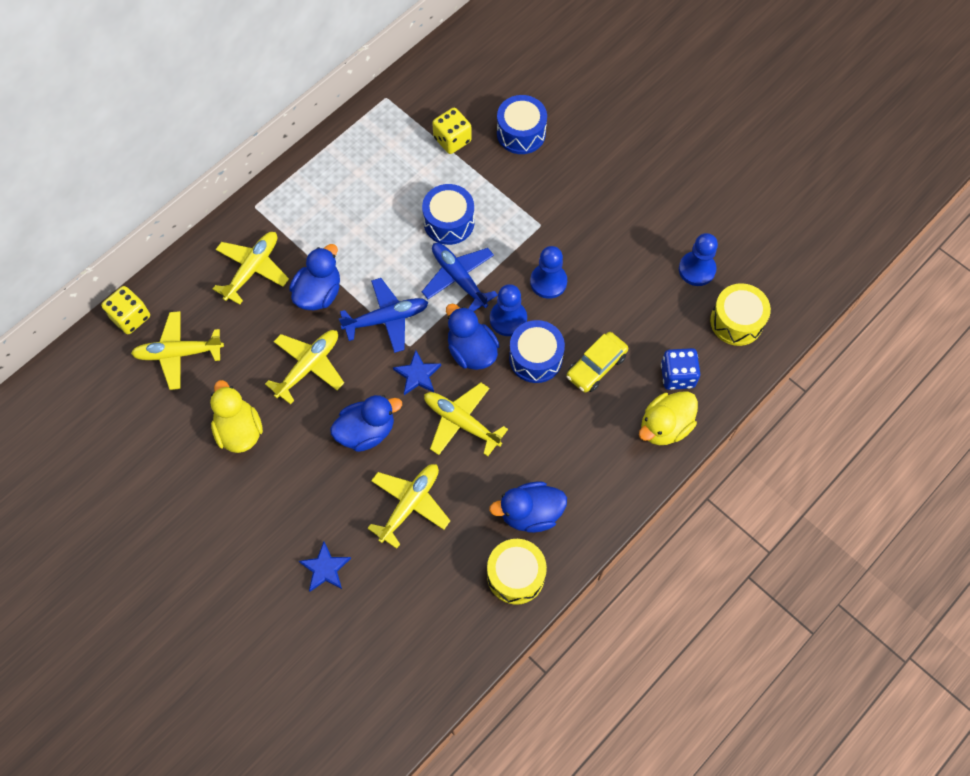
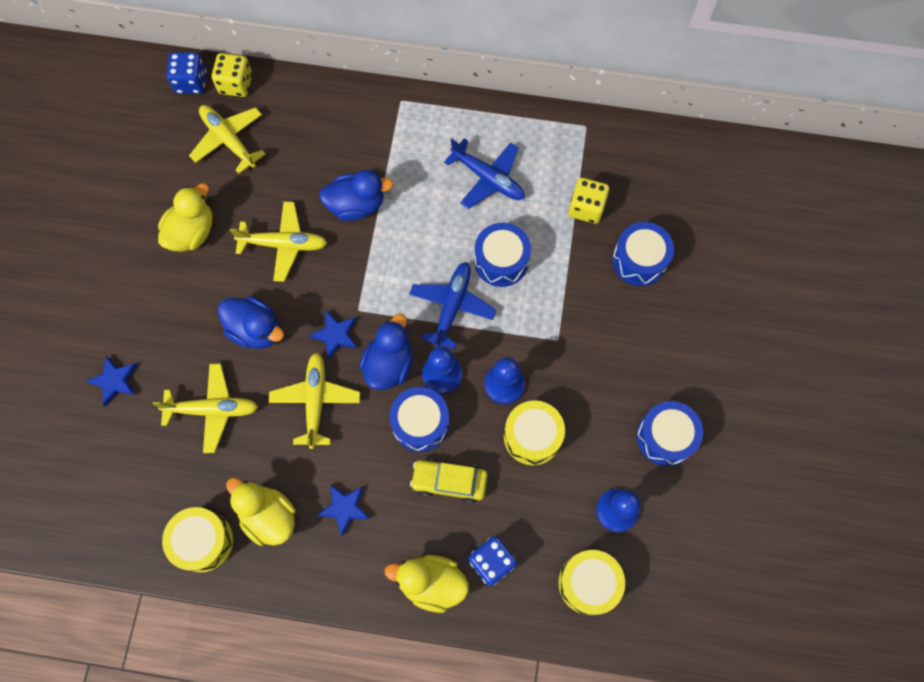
camera: 55 degrees right, 5 degrees up
(97, 351) = (191, 82): none -> blue dice
(253, 269) = (342, 140): yellow plane -> none
(387, 319) = (370, 274): blue plane -> blue plane (488, 178)
(530, 513) = (268, 516): blue duck -> yellow duck
(564, 453) = (345, 508): none -> blue star
(602, 289) = (532, 436): none -> yellow drum
(665, 204) = (665, 437): none -> blue drum

